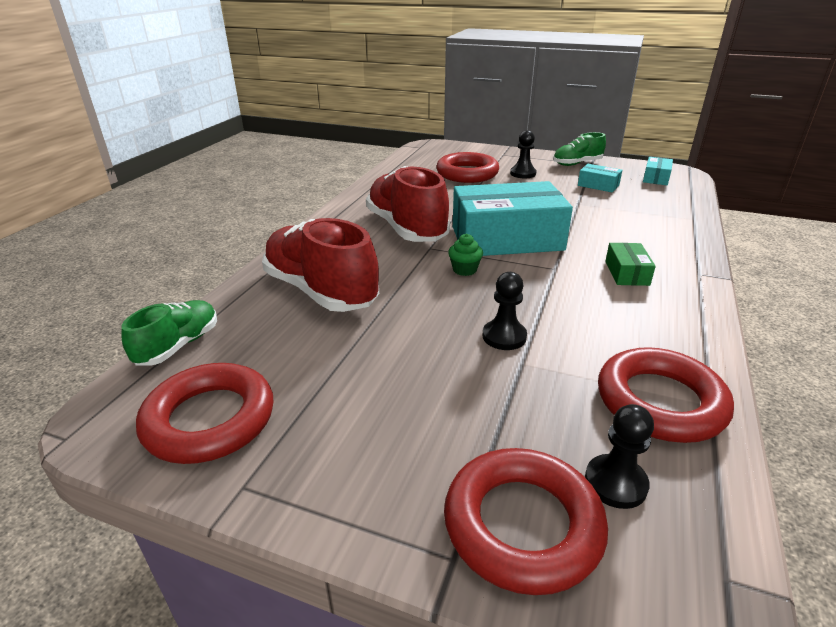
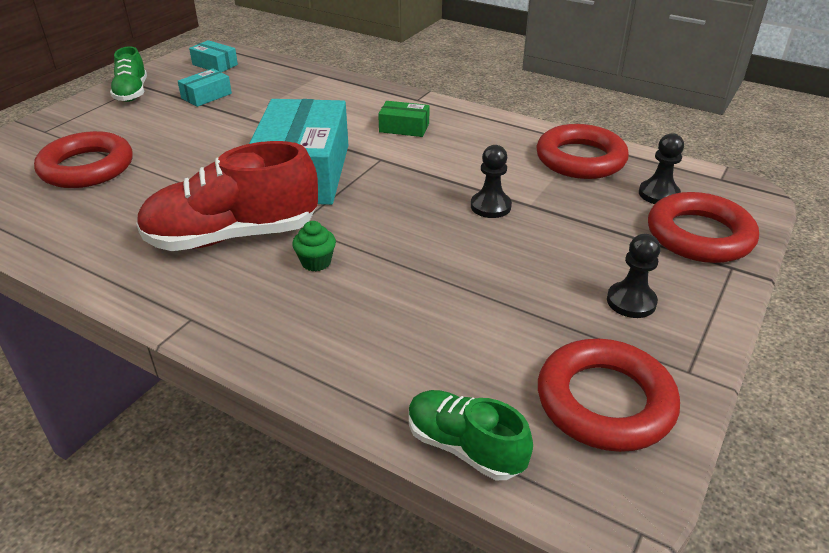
camera: 80 degrees left, 5 degrees up
(321, 291) = (368, 317): red shoe -> none
(464, 270) = (361, 209): green cupcake -> green cupcake (316, 262)
(523, 173) = (128, 130): black pawn -> black pawn (631, 301)

